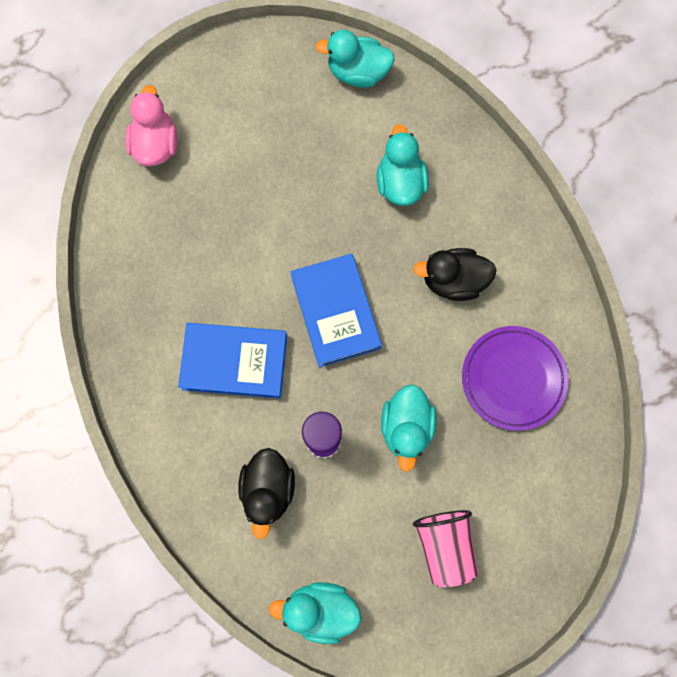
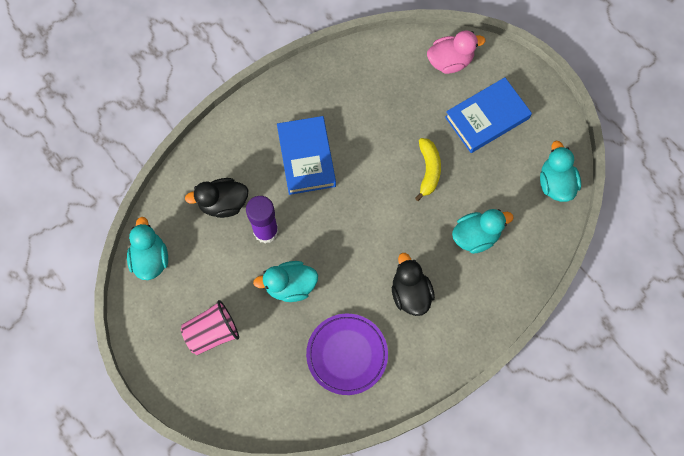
camera: 75 degrees right, 5 degrees down
(298, 214) = (428, 170): none -> yellow banana
(335, 312) = (362, 215): blue book -> blue book (487, 117)

